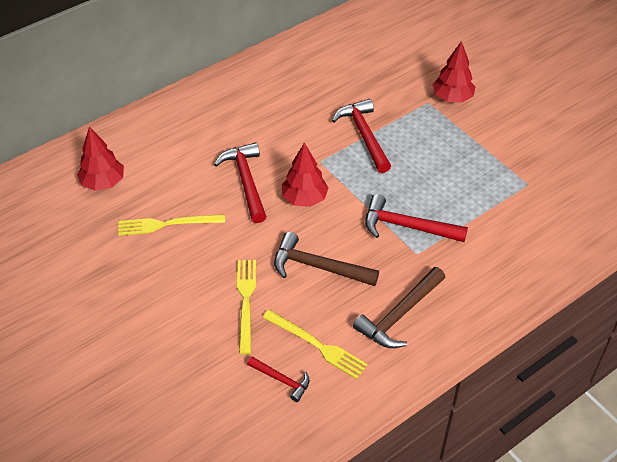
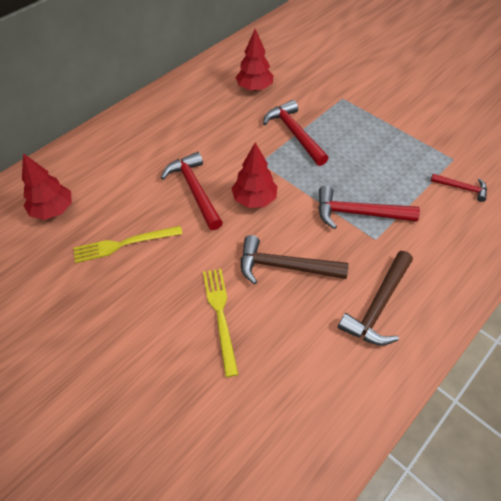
camera: 10 degrees left, 5 degrees up
(282, 380) = (278, 401): red hammer -> red hammer (461, 188)
(317, 345) = (305, 353): yellow fork -> none
(452, 98) = (362, 92): red tree -> red tree (254, 88)

